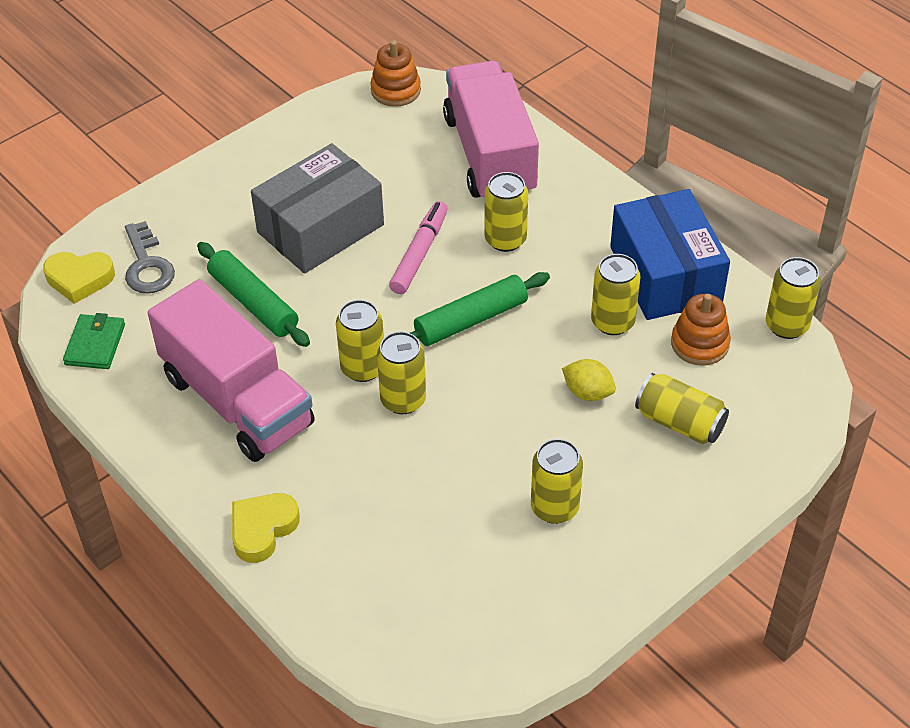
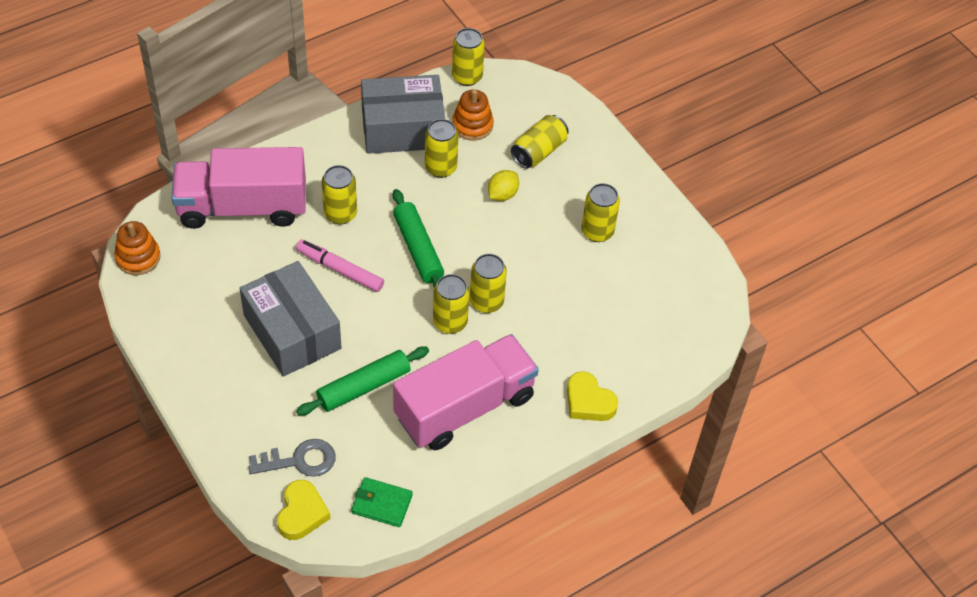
camera: 85 degrees left, 5 degrees up
(665, 274) = (402, 129): blue box -> grey box

